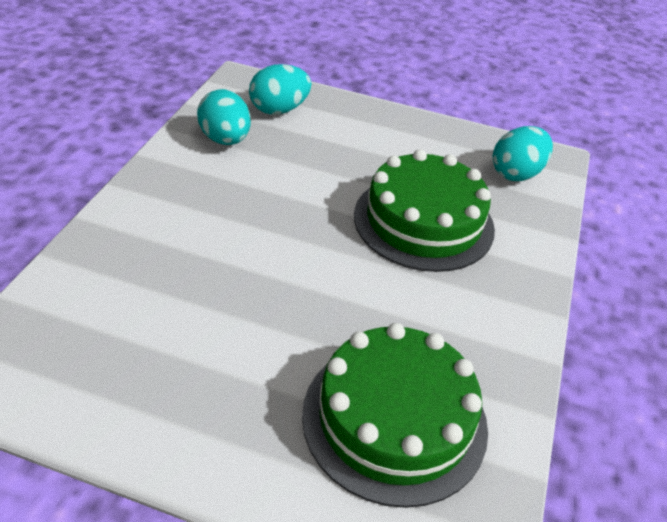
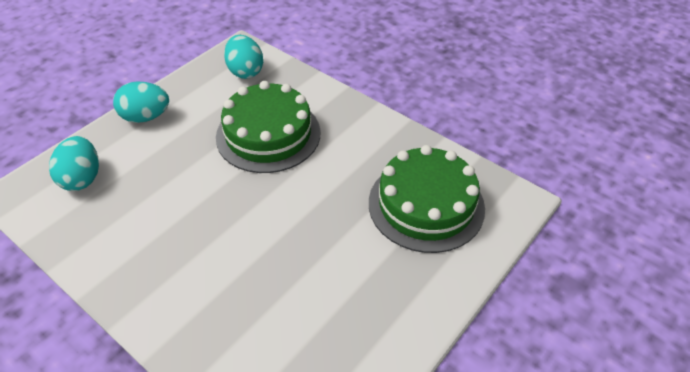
camera: 65 degrees left, 5 degrees up
(225, 140) = (101, 226): turquoise egg -> turquoise egg (146, 117)

